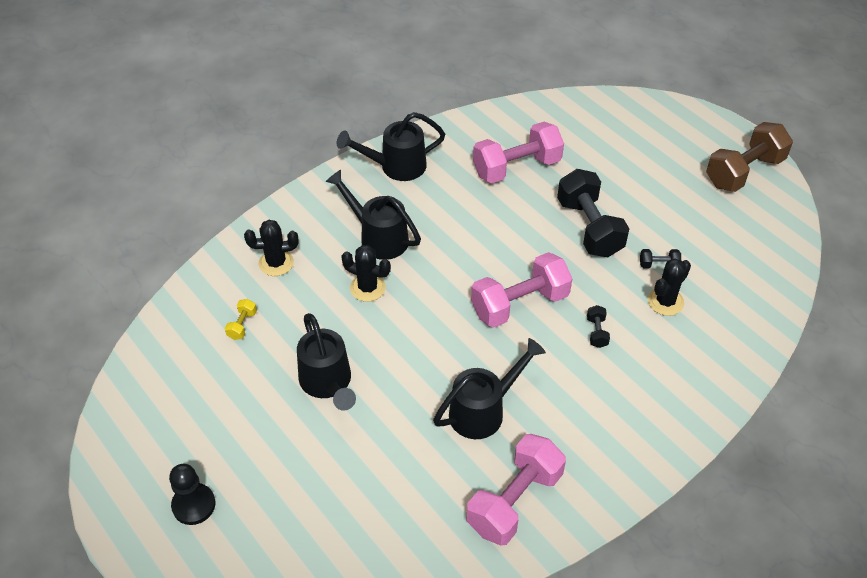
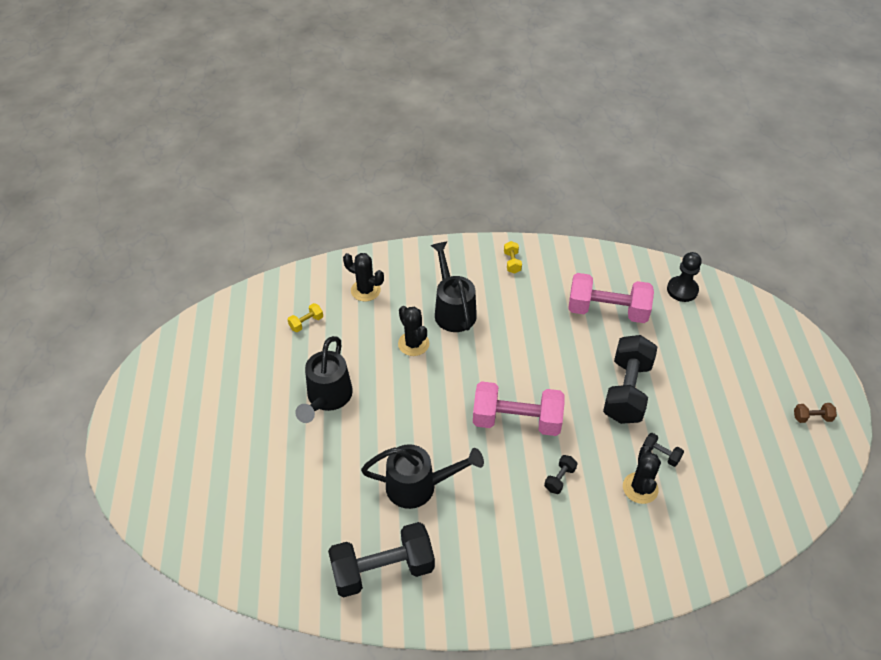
camera: 35 degrees right, 0 degrees up
(193, 505) = (174, 430): black pawn -> black pawn (682, 290)
(396, 166) = (512, 262): black watering can -> yellow dumbbell
(514, 501) = (383, 569): pink dumbbell -> black dumbbell
(665, 302) = (640, 488): black cactus -> black cactus turned 75 degrees counterclockwise
(744, 172) = (812, 417): brown dumbbell -> brown dumbbell, size x0.42

